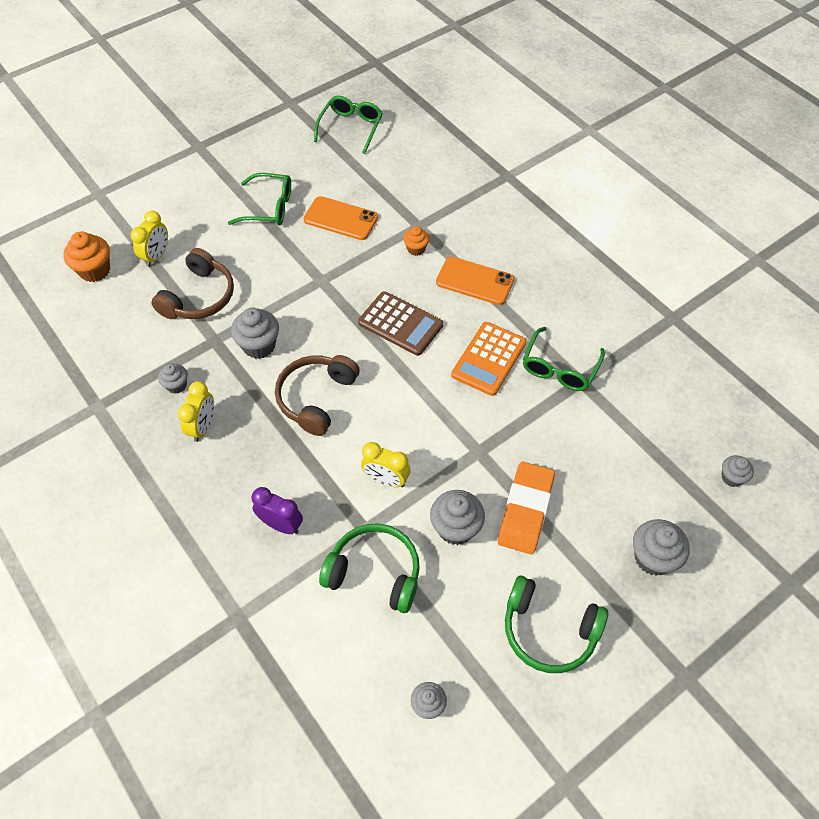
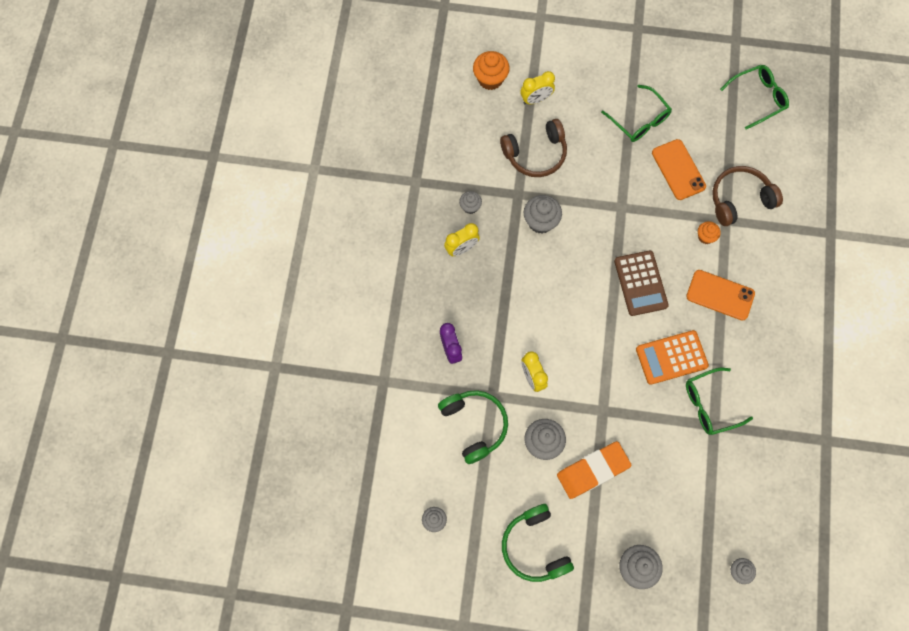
camera: 45 degrees right, 15 degrees up
(316, 398) = (542, 288): brown headphones -> brown headphones (740, 199)
(475, 281) = (720, 295): orange phone -> orange phone turned 45 degrees counterclockwise

